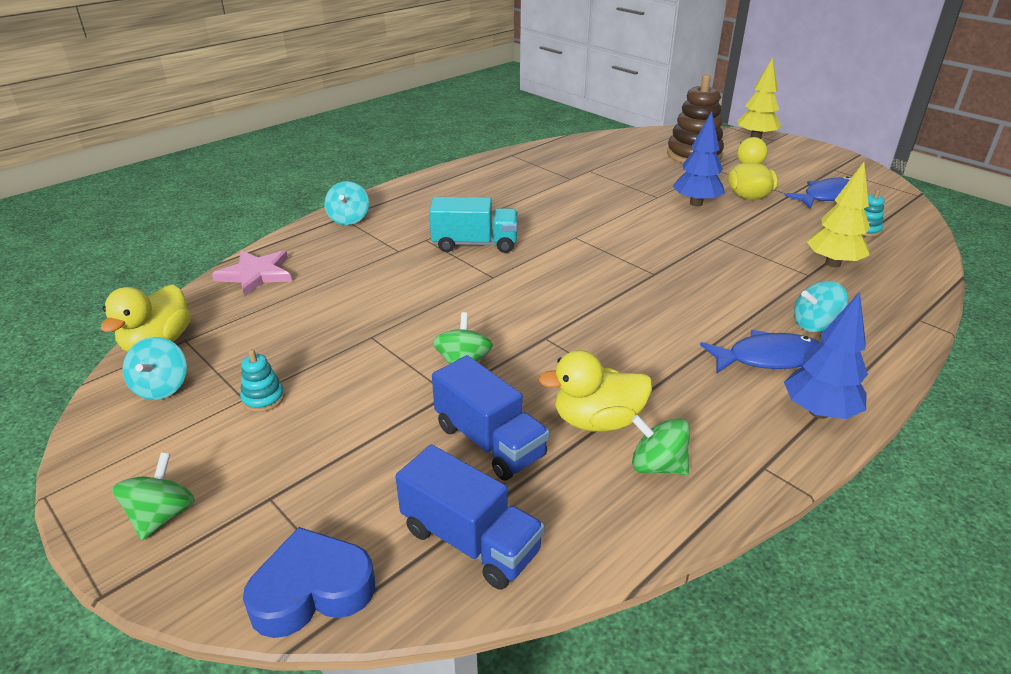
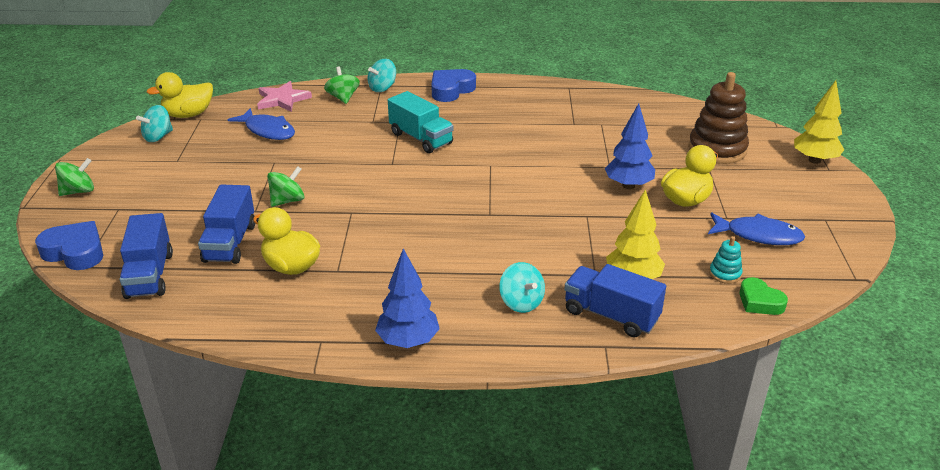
camera: 45 degrees right, 0 degrees up
(263, 398) = (183, 165): turquoise stacking toy -> none
(419, 194) = (451, 90): none -> blue heart
(657, 465) = (275, 304): green spinning top -> green spinning top (343, 98)
(768, 358) = (446, 299): blue fish -> blue fish (268, 130)
(815, 324) = (521, 302): turquoise spinning top -> turquoise spinning top turned 150 degrees counterclockwise
(876, 296) = (611, 315): none -> blue truck
(915, 235) = (759, 302): none -> green heart

